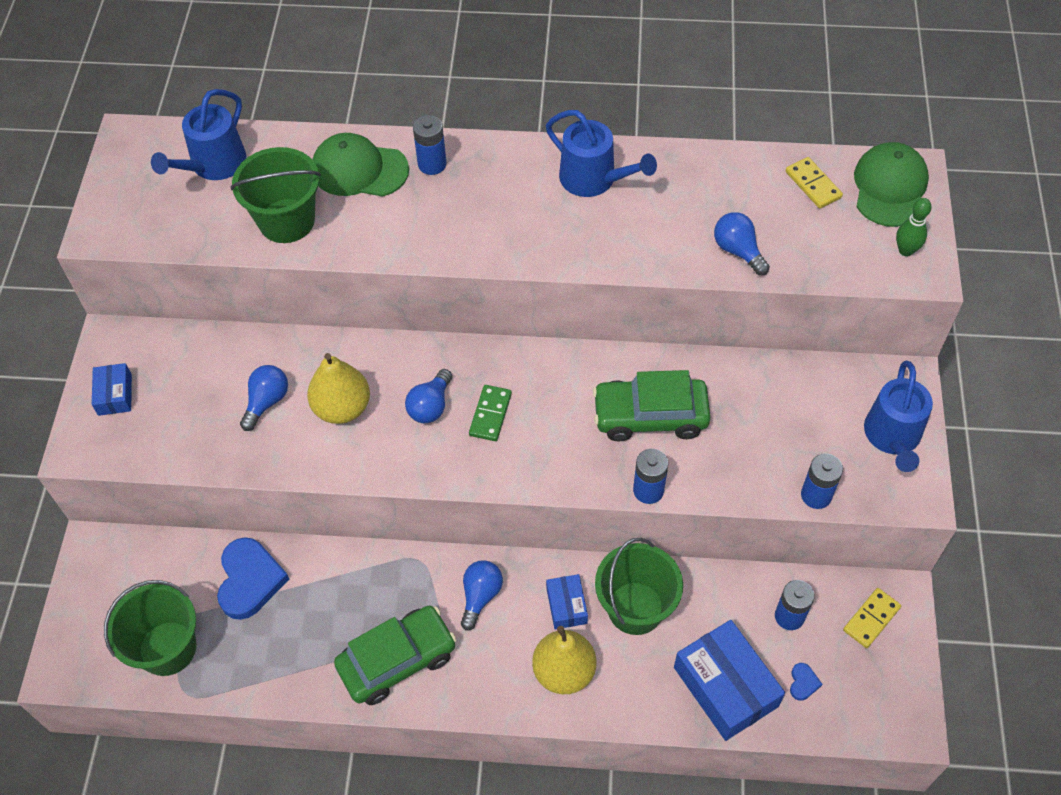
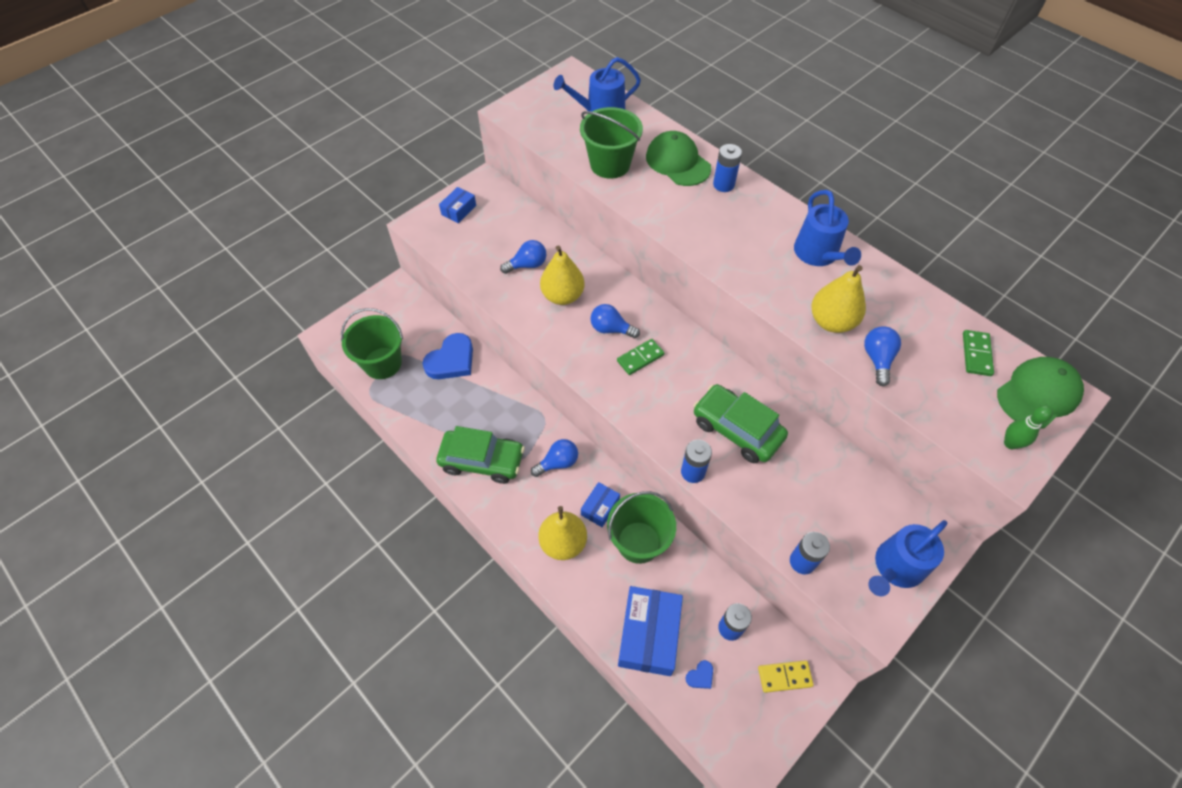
camera: 40 degrees right, 0 degrees up
(430, 406) = (611, 329): blue light bulb -> blue light bulb turned 45 degrees clockwise
(666, 242) = (831, 321): none -> yellow pear
(813, 185) = (976, 354): yellow domino -> green domino

